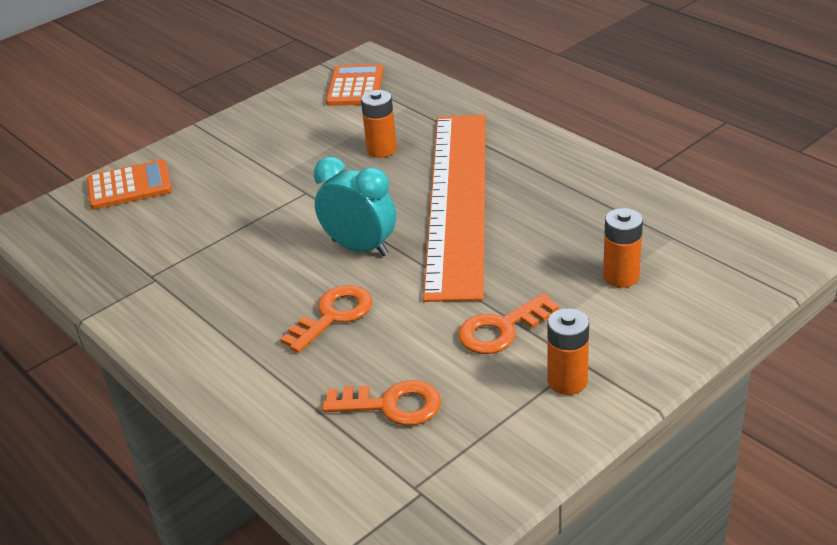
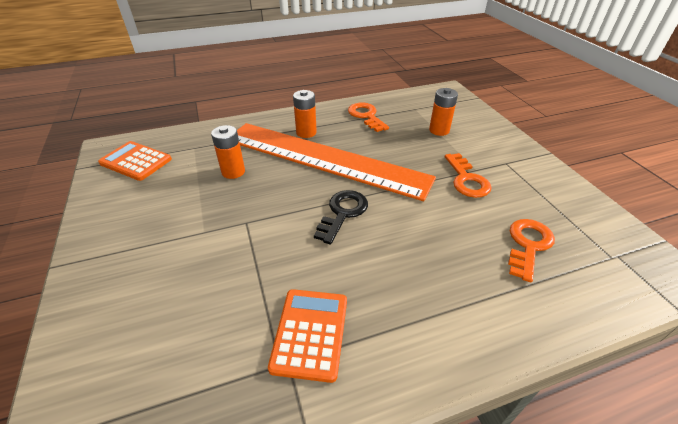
camera: 70 degrees left, 5 degrees up
(129, 186) = (97, 349): orange calculator -> orange calculator (310, 333)
(333, 315) = (416, 248): orange key -> orange key (366, 116)
(360, 247) = (343, 213): turquoise clock -> black key
(567, 381) = (522, 171): orange battery -> orange battery (306, 132)

